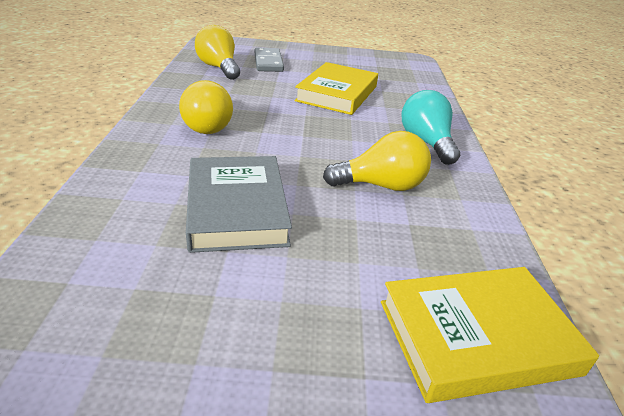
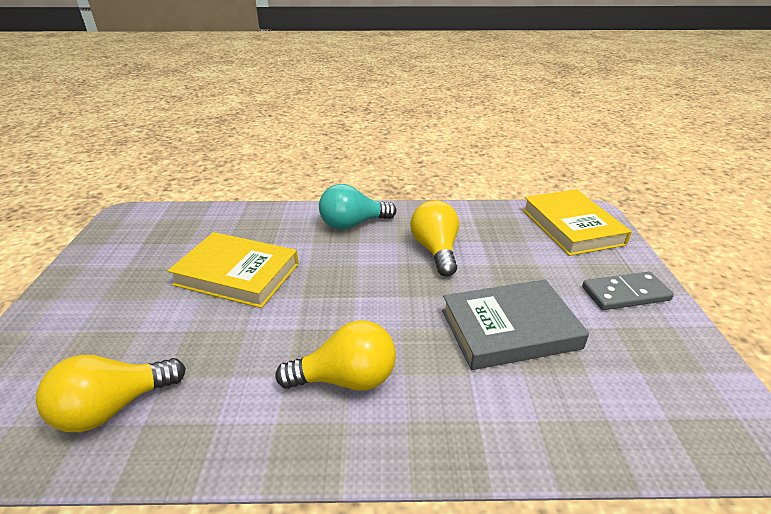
camera: 90 degrees left, 0 degrees up
(268, 62) = (101, 346): grey domino -> grey domino (625, 294)

